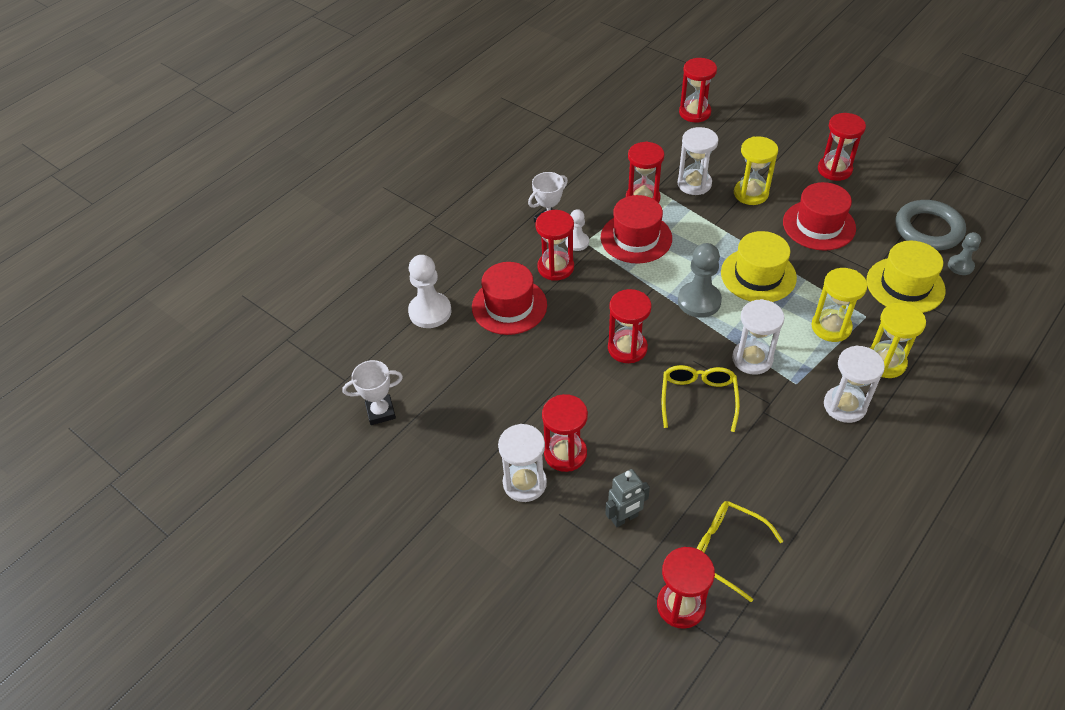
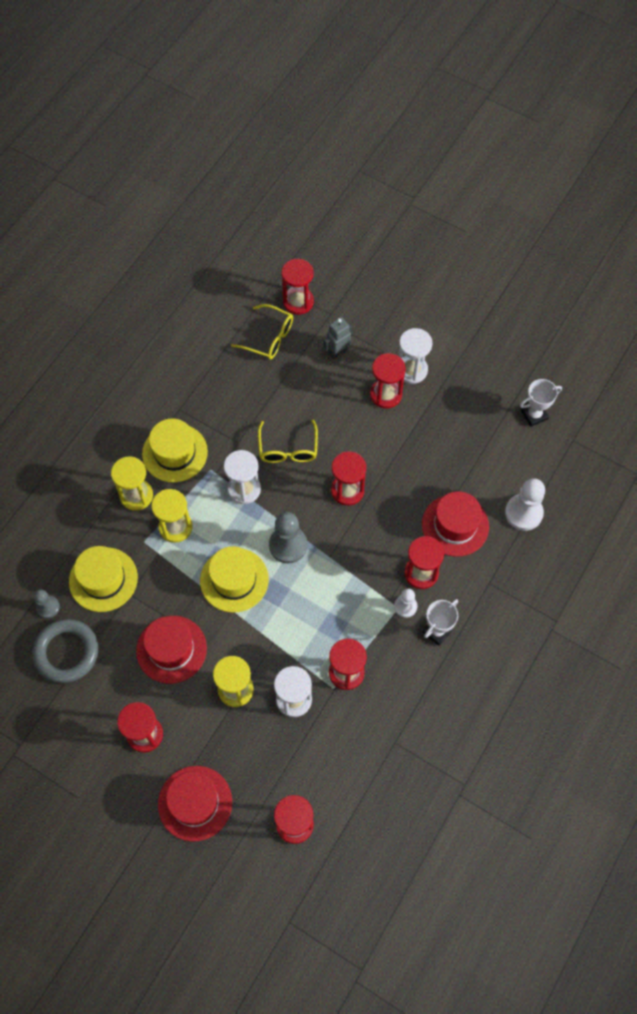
camera: 170 degrees right, 15 degrees up
(636, 238) = (349, 617): red hat -> red hat (195, 803)
(844, 406) = (175, 453): white hourglass -> yellow hat

